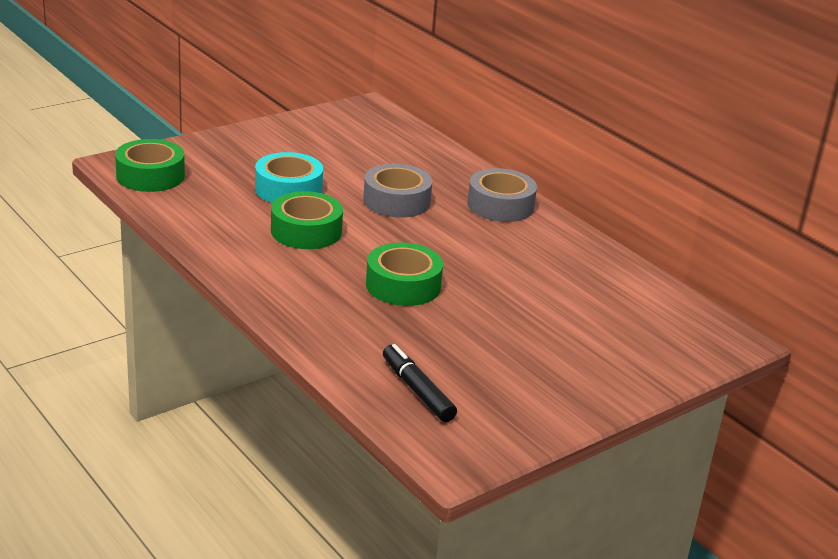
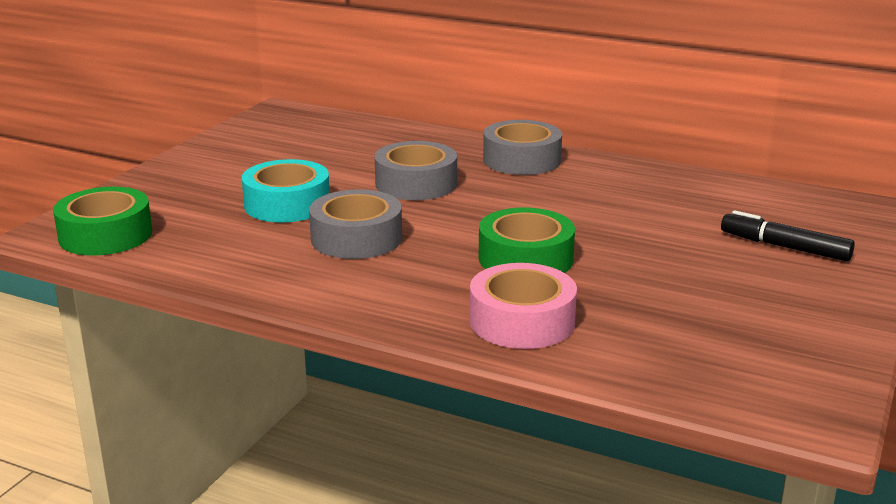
camera: 25 degrees left, 5 degrees down
(306, 231) = (356, 238): green tape -> grey tape
(345, 328) = (522, 321): none -> pink tape
(417, 390) = (680, 358): black marker -> black marker (784, 247)

